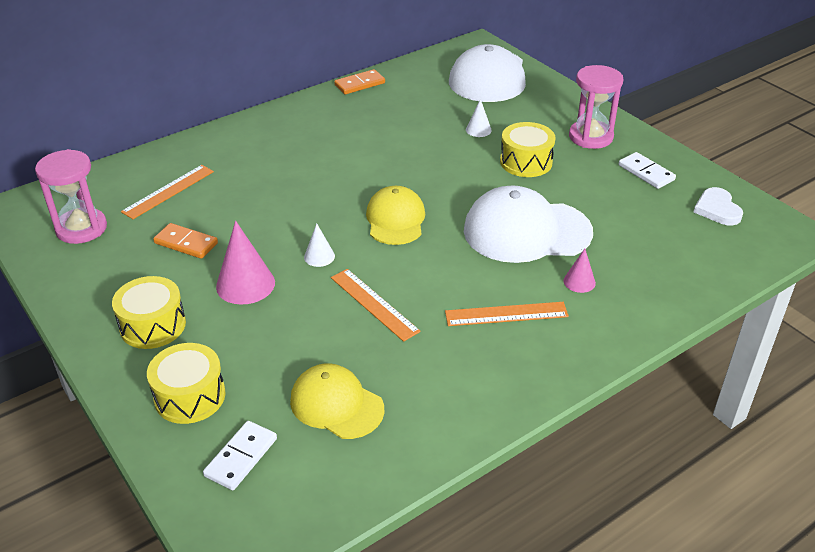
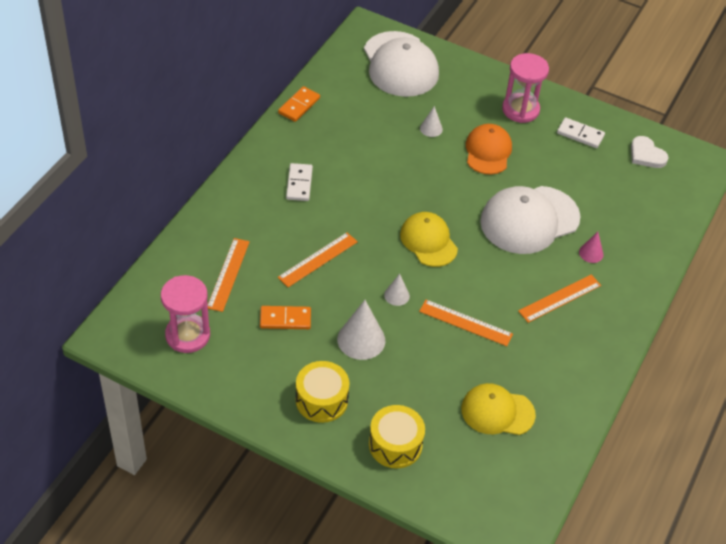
camera: 30 degrees left, 10 degrees up
(241, 457) = (465, 474): white domino -> white domino (299, 184)
(245, 284) = (361, 340): pink cone -> white cone
(266, 203) = (318, 259): none -> orange ruler
(526, 162) = (488, 151): yellow drum -> orange cap

